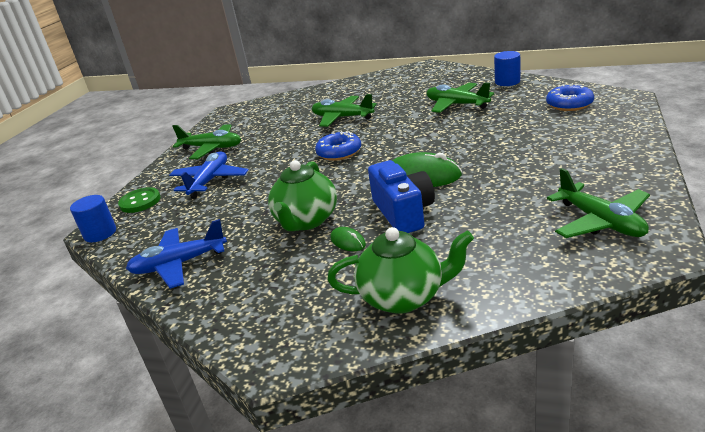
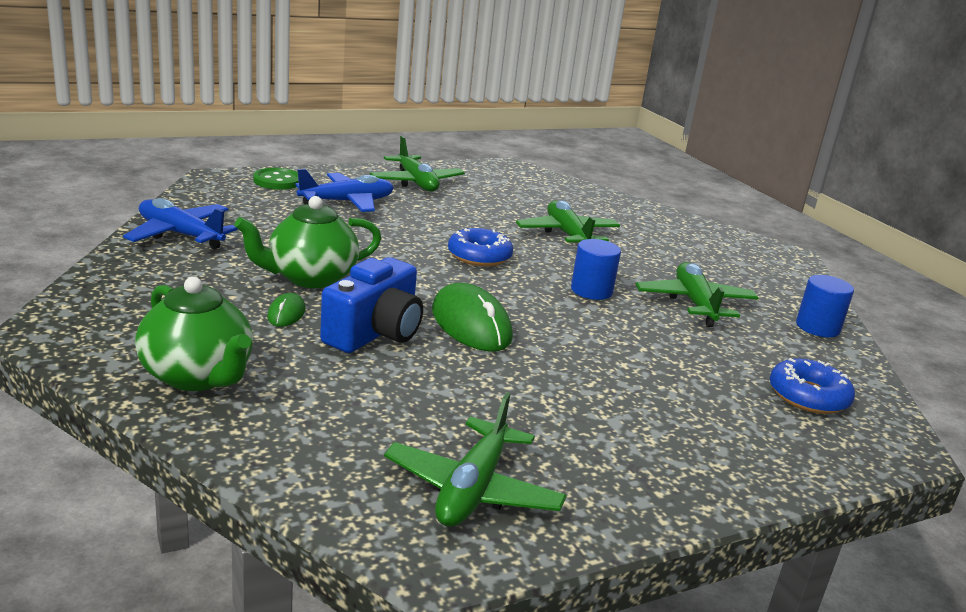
camera: 40 degrees right, 5 degrees down
(100, 233) = (207, 181): blue cylinder -> blue cylinder (591, 290)

